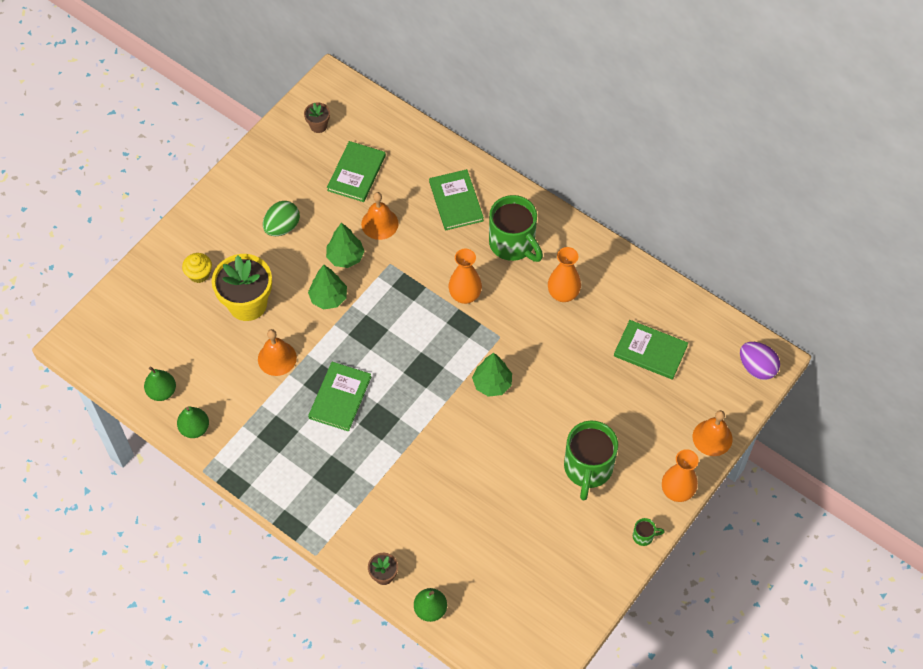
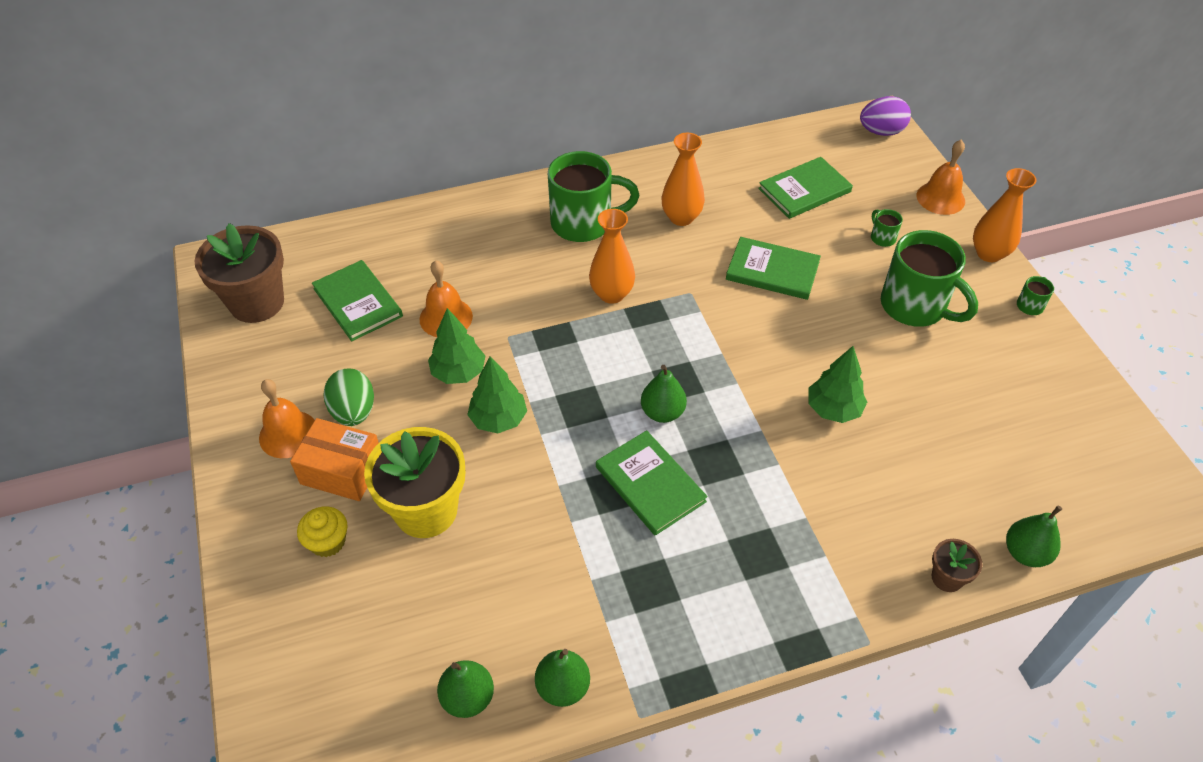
camera: 55 degrees left, 10 degrees down
(243, 249) = (342, 471): none -> orange box
(277, 358) = (536, 522): orange bell -> orange bell (288, 434)
(318, 126) = (257, 302): brown flower pot -> brown flower pot, size x2.12
(394, 375) = (662, 412): none -> green pear
(456, 201) = (485, 240): green book -> green book (772, 271)
(492, 384) = (746, 330): green tree -> green tree (833, 409)
(640, 420) = (882, 238): none -> green mug

